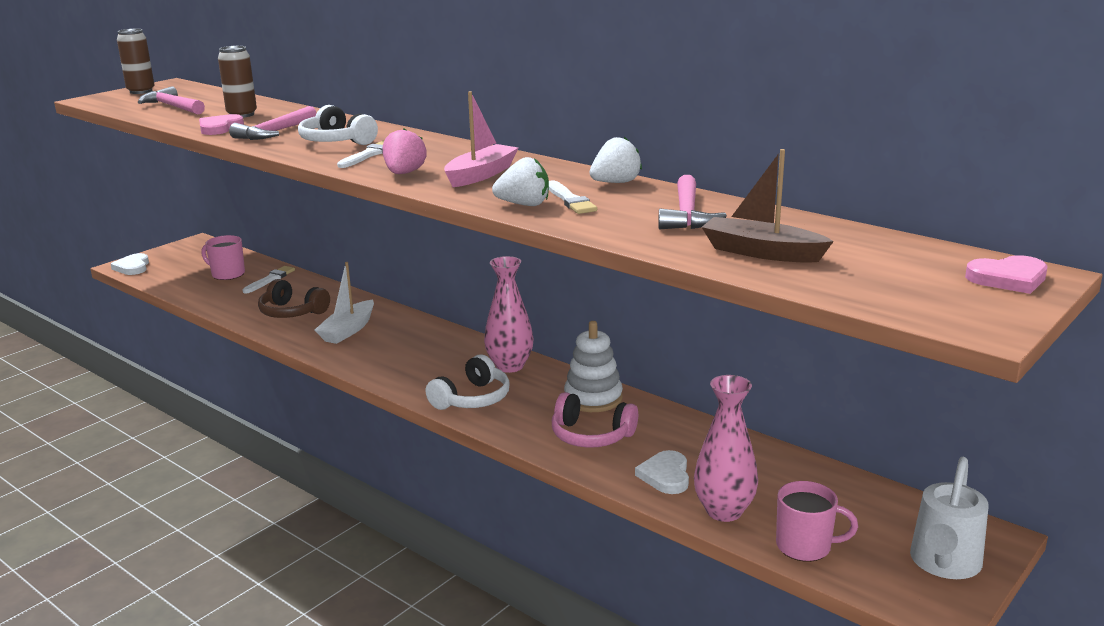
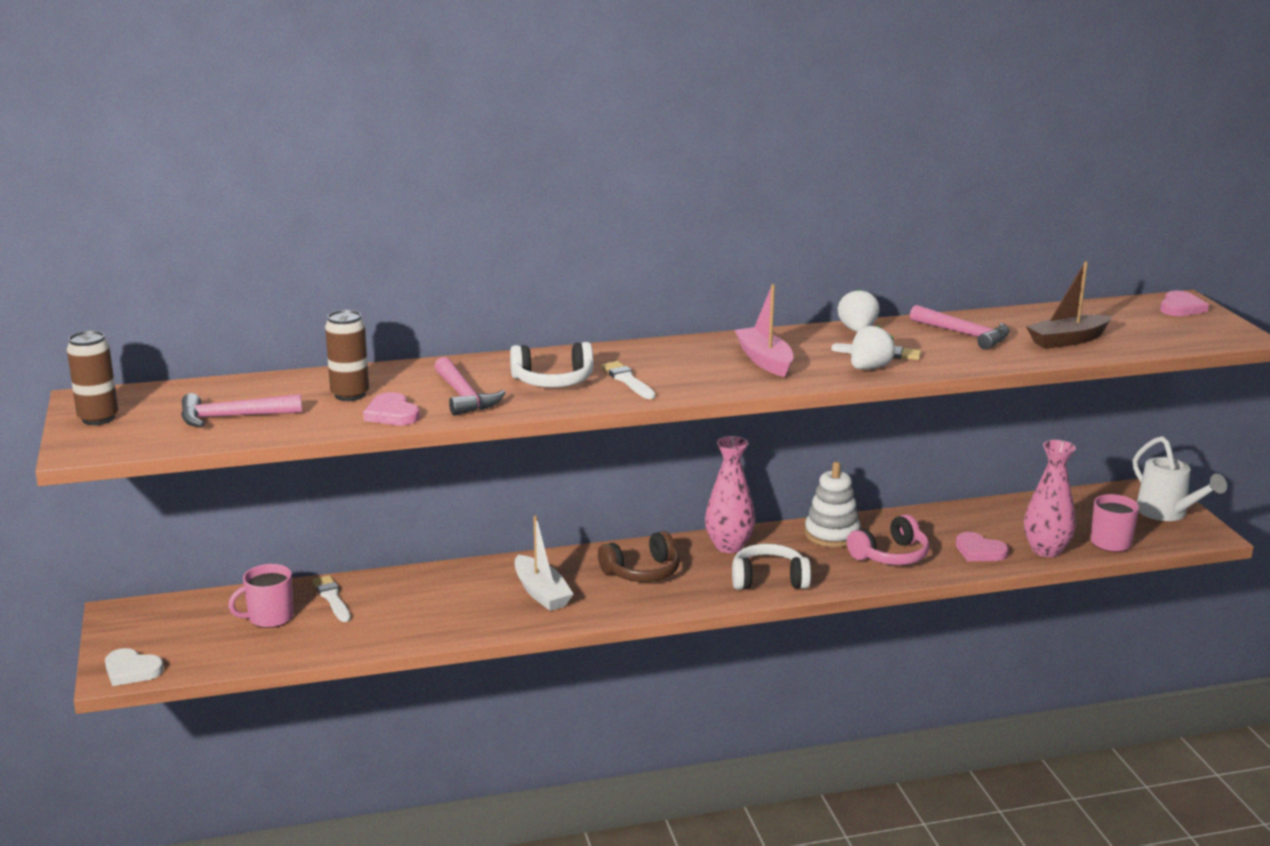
camera: 55 degrees left, 0 degrees up
(292, 312) = (448, 609): brown headphones -> brown headphones (642, 572)
(404, 173) = (714, 382): pink strawberry -> none
(472, 399) = (769, 580): white headphones -> white headphones turned 75 degrees counterclockwise
(665, 475) = (979, 551): white heart -> pink heart

